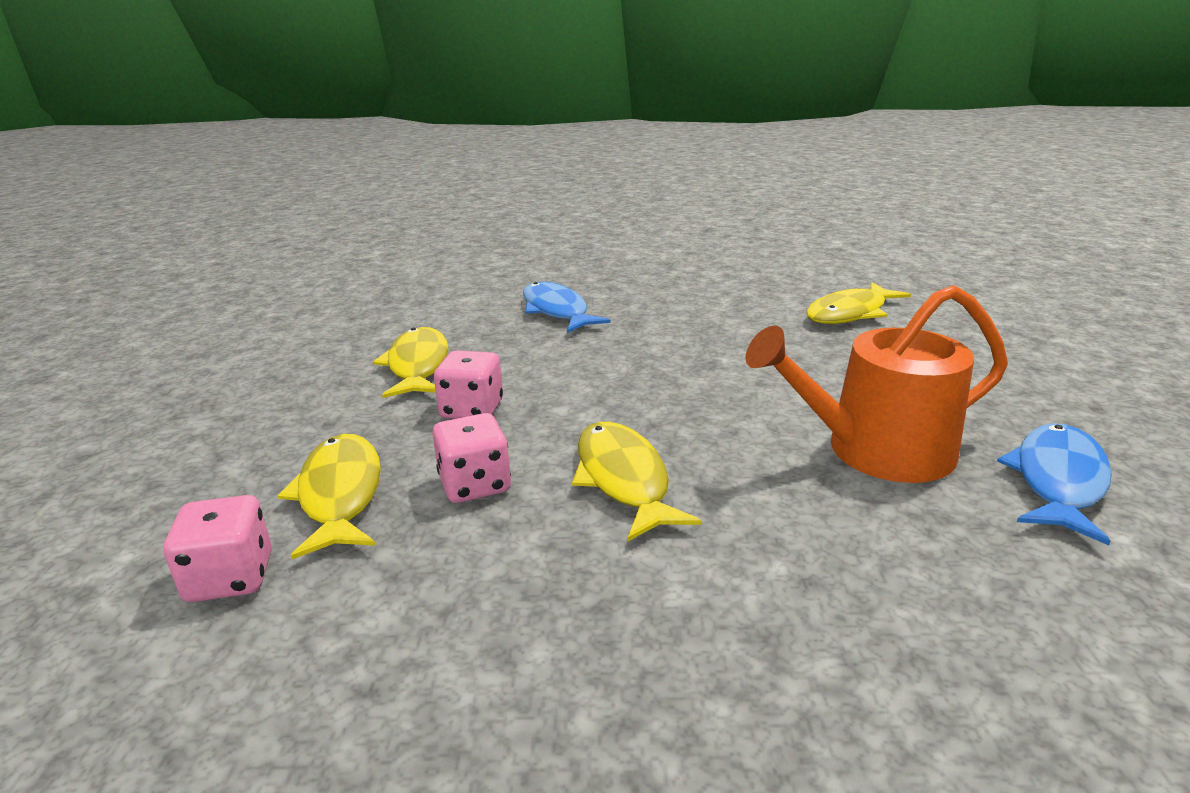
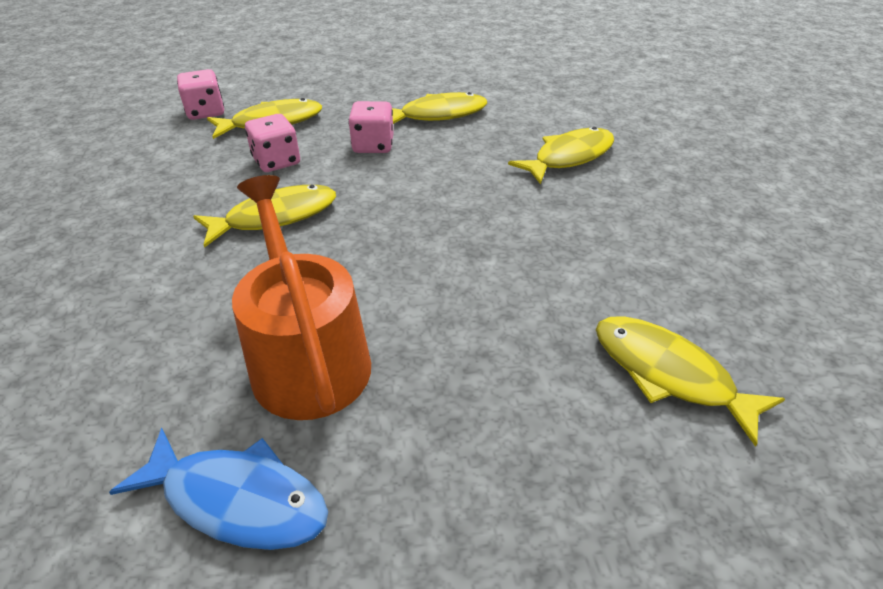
camera: 80 degrees right, 15 degrees up
(557, 311) = (569, 157): blue fish -> yellow fish

